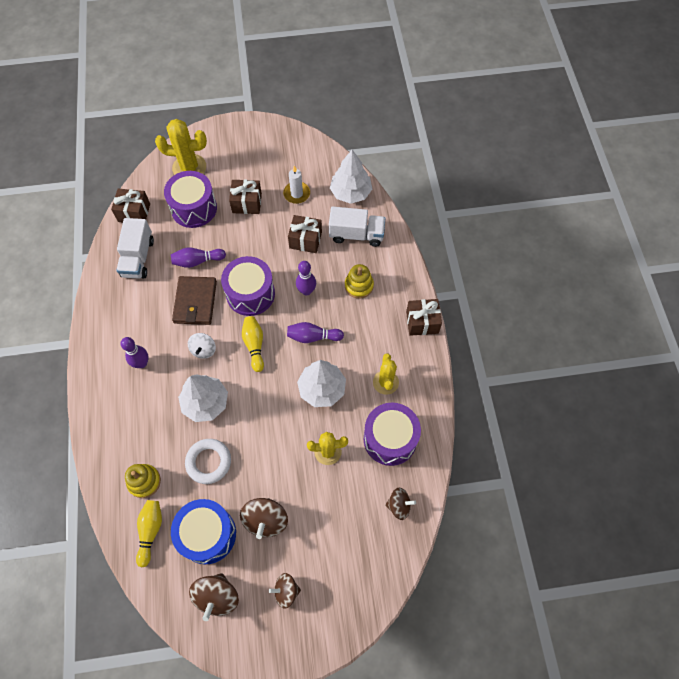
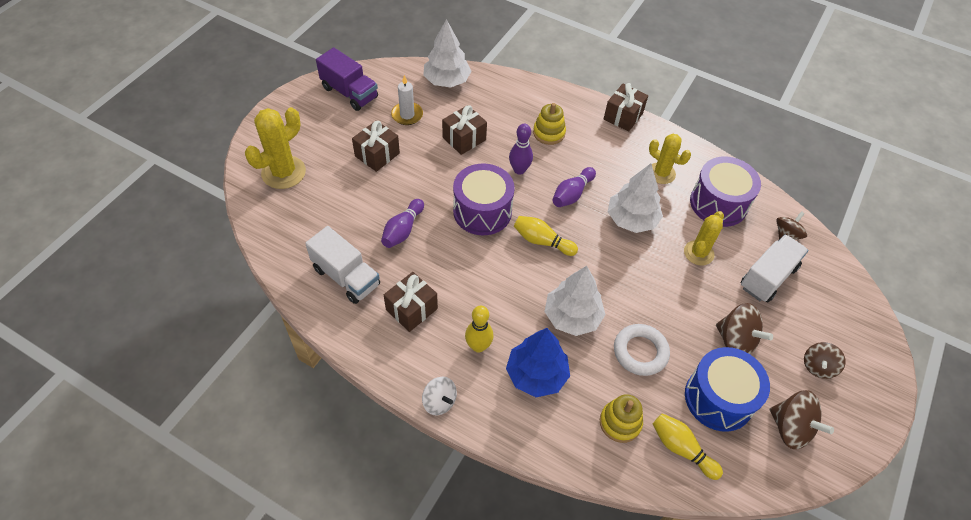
camera: 55 degrees left, 10 degrees down
(134, 212) = (285, 248): brown gift -> brown gift (411, 309)
(141, 363) = (478, 346): purple bowling pin -> yellow bowling pin
(145, 410) = (536, 375): none -> blue tree
(194, 208) = (337, 197): purple drum -> none
(195, 302) = (449, 259): brown wallet -> none
(203, 350) = (511, 284): white spinning top -> white spinning top (439, 402)
(286, 149) = (349, 93): none -> purple truck
(356, 234) = (494, 103): white truck -> white truck (768, 277)

